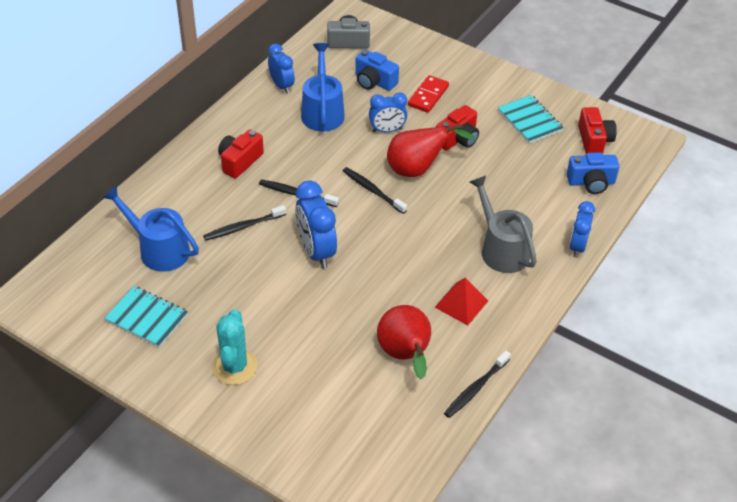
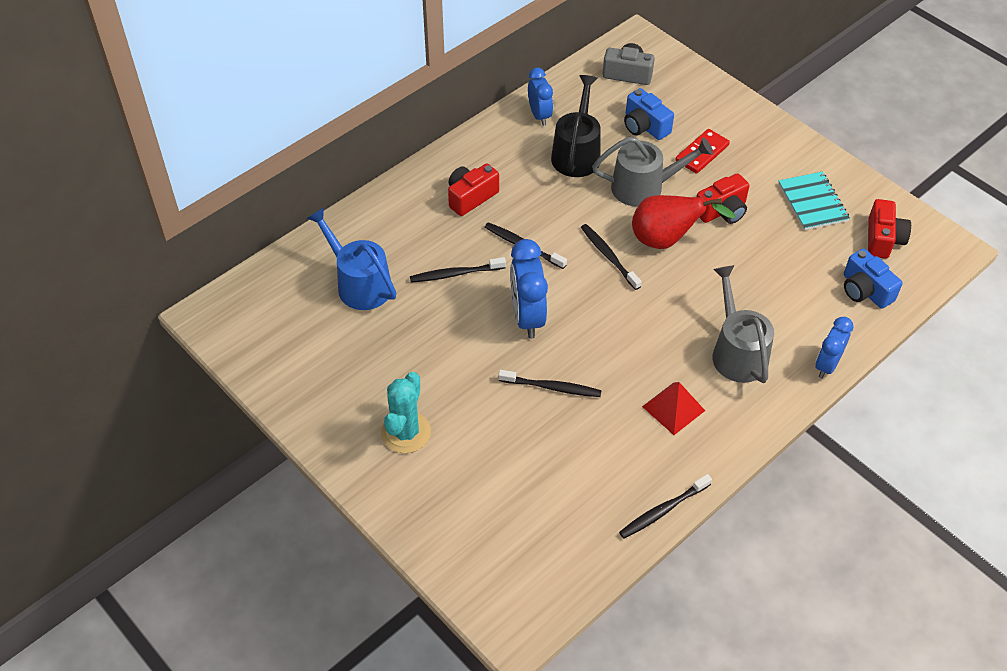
camera: 15 degrees right, 5 degrees up
(147, 318) = (327, 359): turquoise notebook -> none
(322, 112) = (577, 153): blue watering can -> black watering can
(354, 305) = (552, 387): none -> black toothbrush
(387, 130) = (644, 187): blue clock -> grey watering can
(405, 356) = (594, 457): red pear -> none
(591, 182) = (865, 290): blue camera -> blue camera turned 45 degrees clockwise

